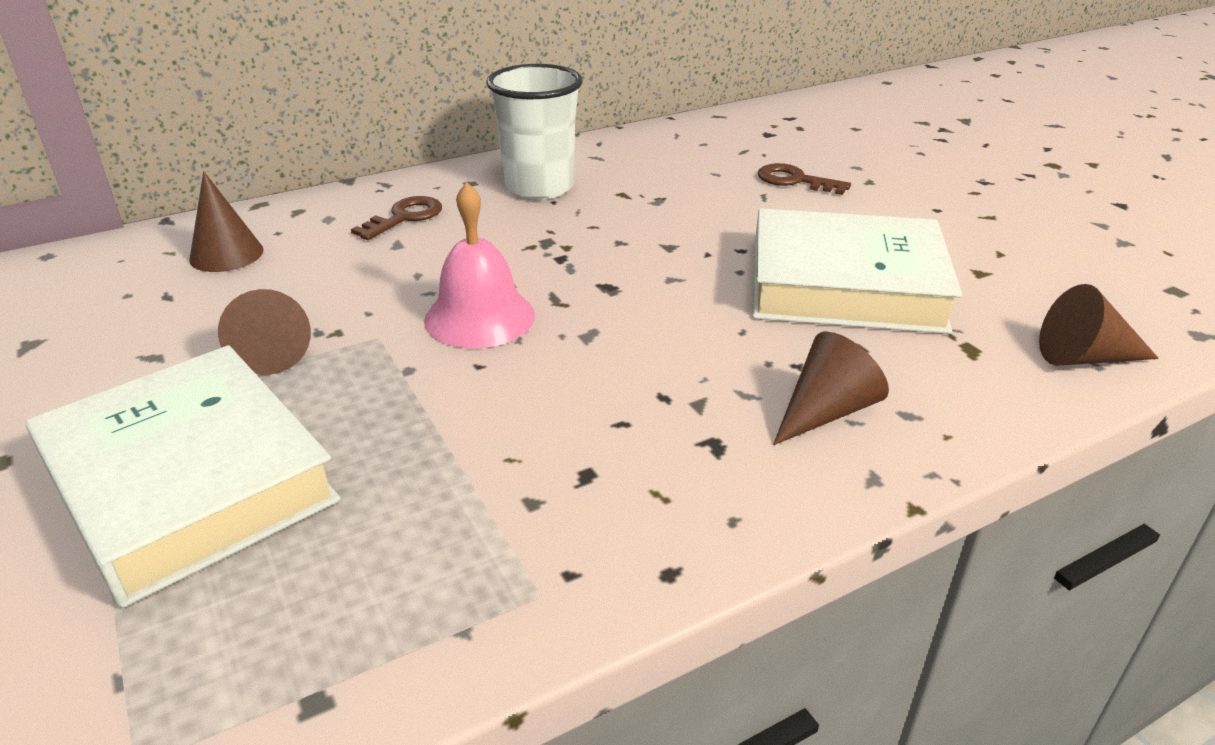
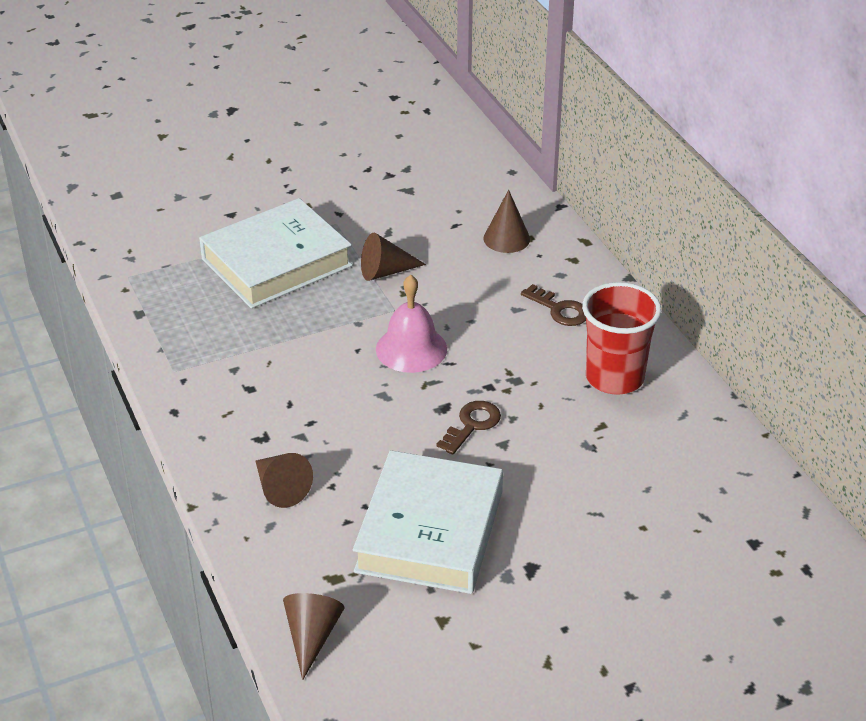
camera: 95 degrees right, 5 degrees up
(539, 187) = (614, 378): white cup -> red cup
(795, 181) = (629, 540): brown key -> brown key (472, 425)

